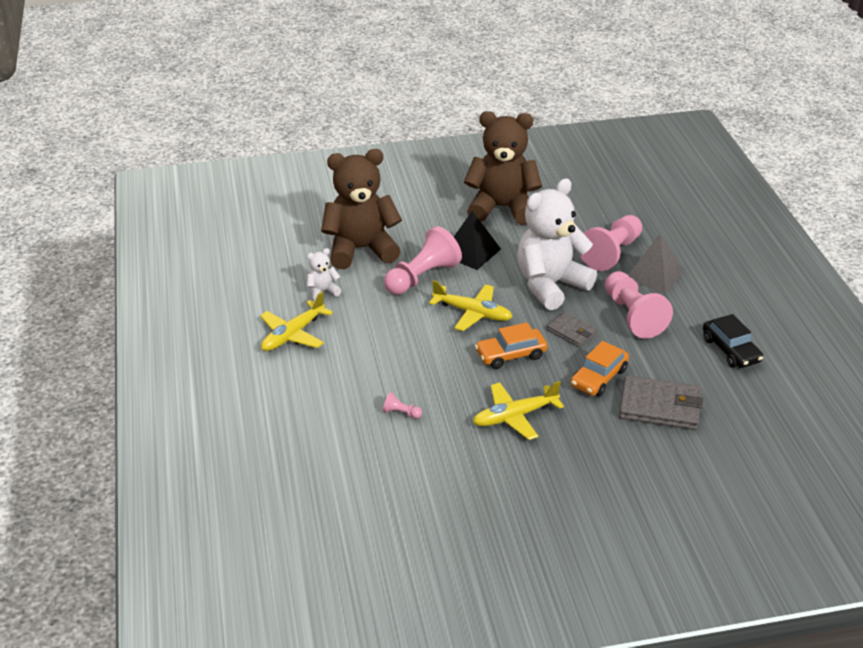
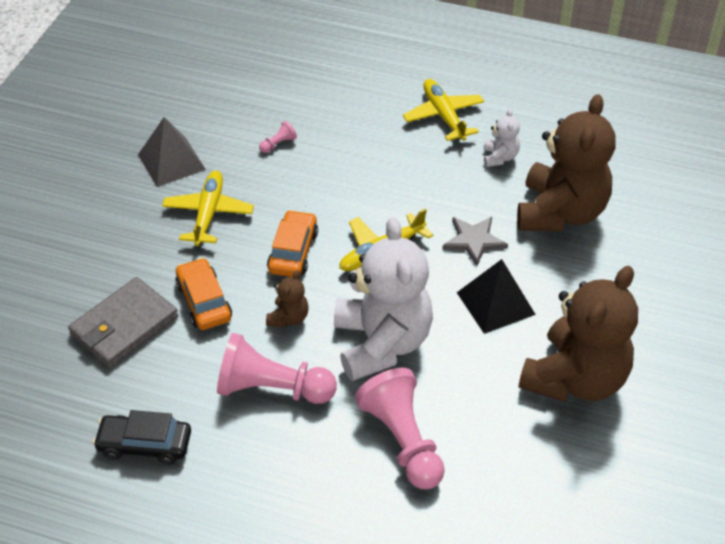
camera: 120 degrees right, 10 degrees up
(422, 277) = (474, 241): pink pawn -> grey star
(571, 332) = (288, 318): grey wallet -> brown teddy bear
(654, 275) = (329, 458): grey pyramid -> grey pyramid (171, 162)

